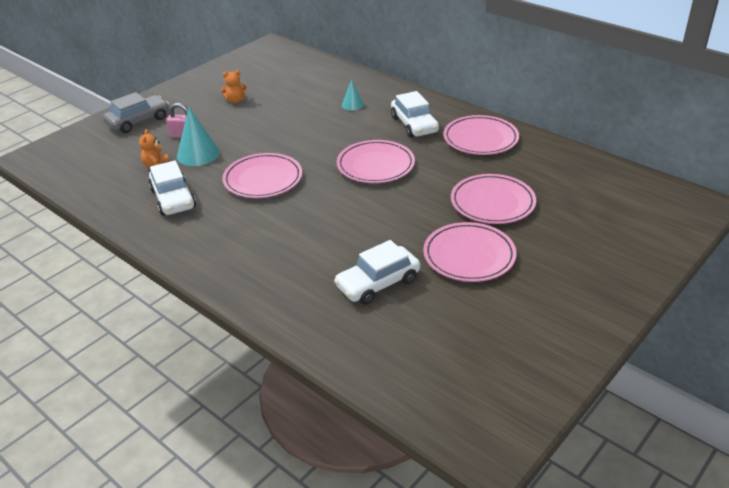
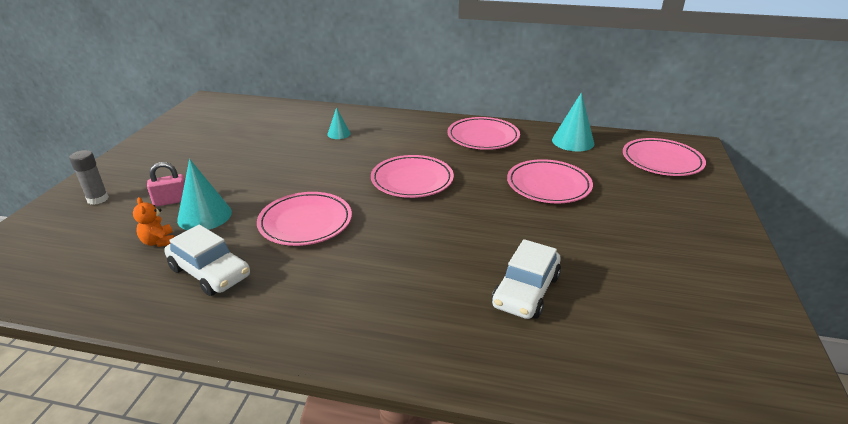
camera: 30 degrees left, 5 degrees down
(138, 121) = (98, 199): grey car -> grey glue stick
(235, 101) = (208, 154): orange teddy bear -> none
(414, 125) = (413, 138): white car -> none
(469, 256) = (579, 237): pink plate -> pink plate (662, 161)
(567, 165) = (573, 141): none -> turquoise cone

